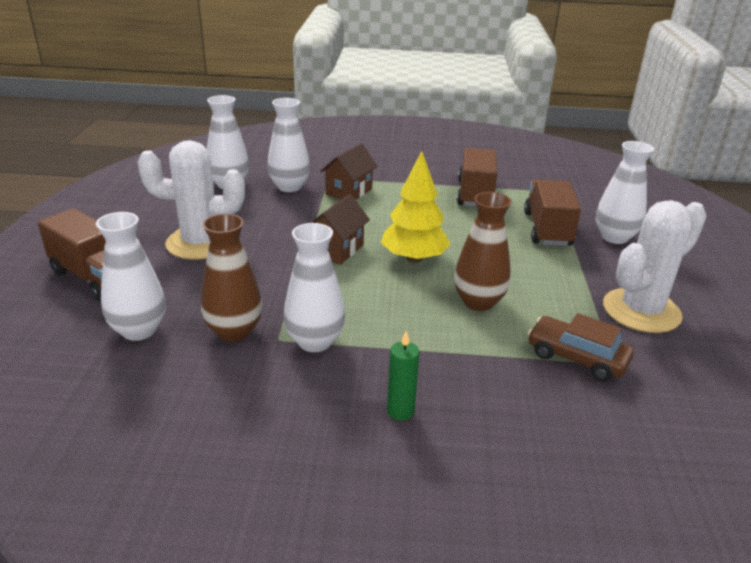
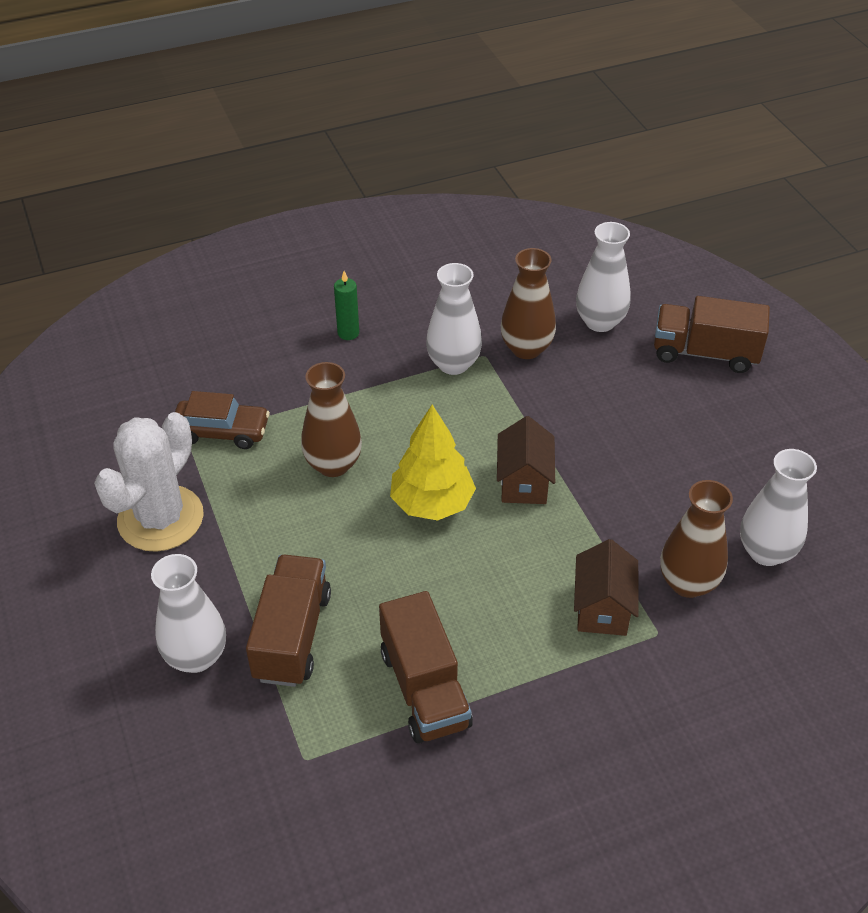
camera: 155 degrees right, 15 degrees up
(200, 243) = (671, 433): white cactus -> none
(289, 187) = (688, 583): white vase -> brown vase
(547, 229) = (292, 636): brown truck -> brown truck turned 150 degrees counterclockwise

